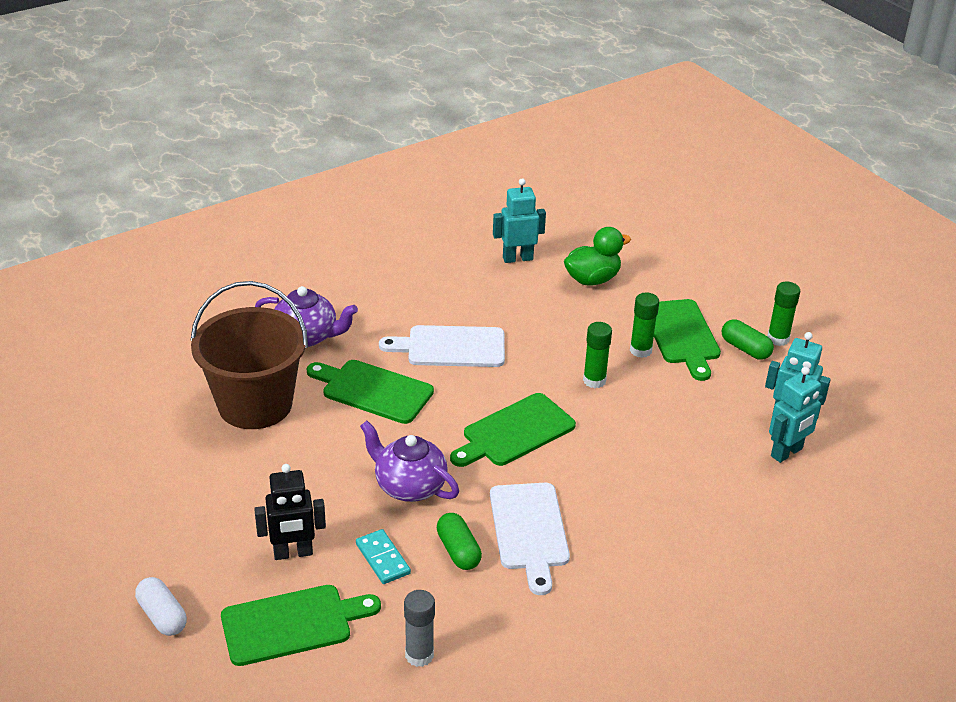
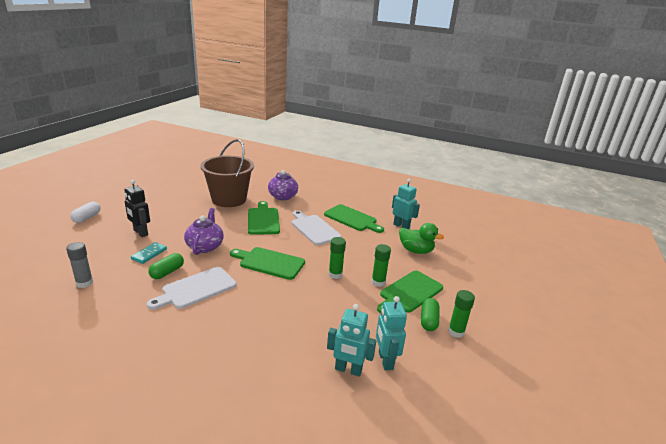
camera: 55 degrees right, 10 degrees down
(292, 624) = (93, 245): green cutting board -> green cutting board (352, 219)

